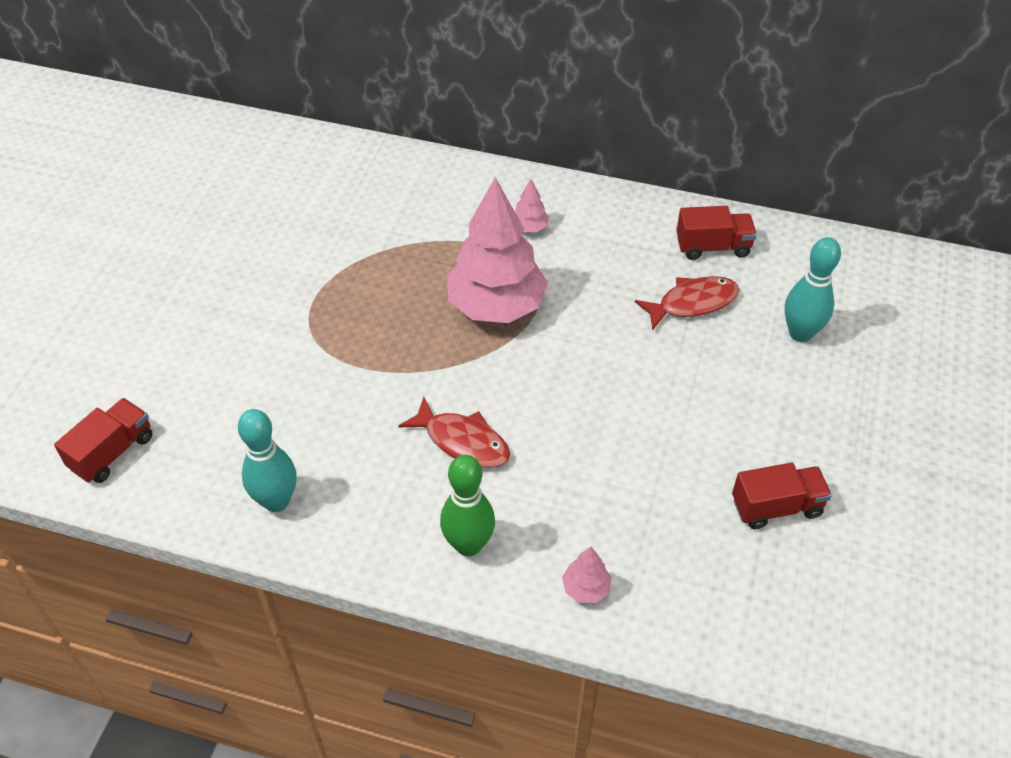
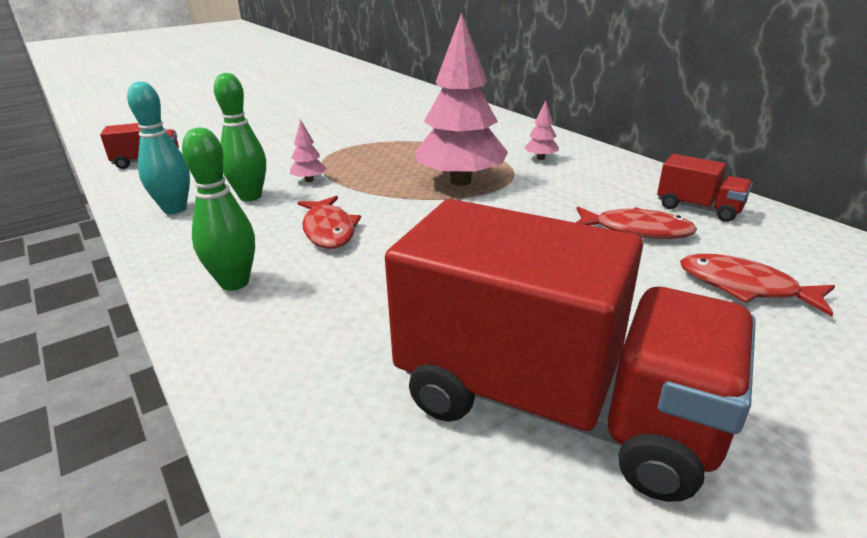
camera: 40 degrees right, 20 degrees down
(326, 440) = (250, 196): none -> green bowling pin
(586, 588) = (267, 358): pink tree -> pink tree (309, 180)
(776, 507) = (554, 405): red truck -> red truck, size x2.33
(800, 333) = (744, 287): turquoise bowling pin -> red fish

